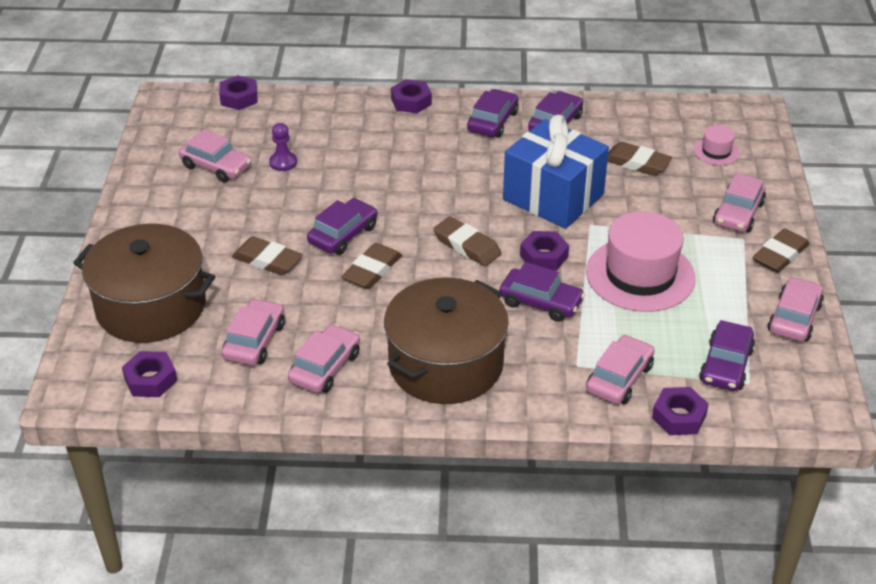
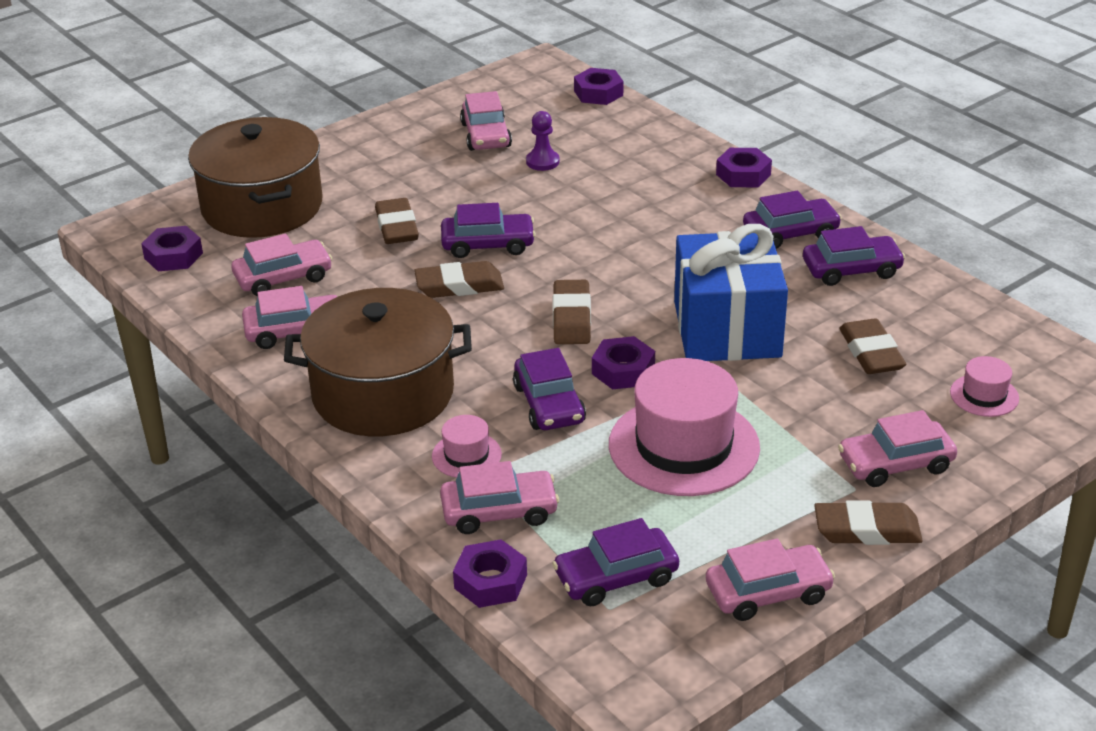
camera: 50 degrees right, 5 degrees down
(551, 362) = (466, 455): none -> pink hat

